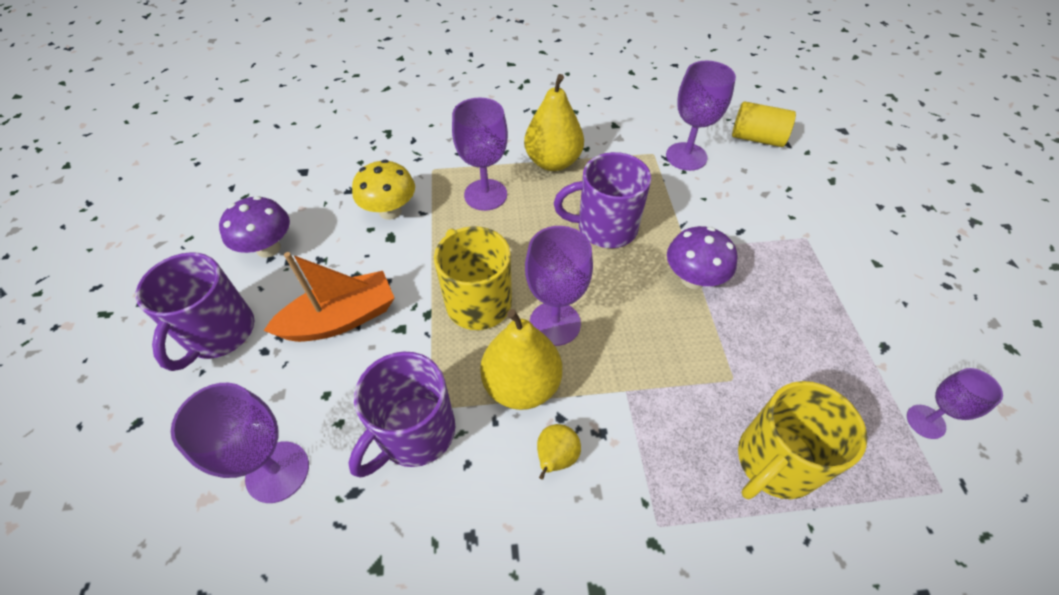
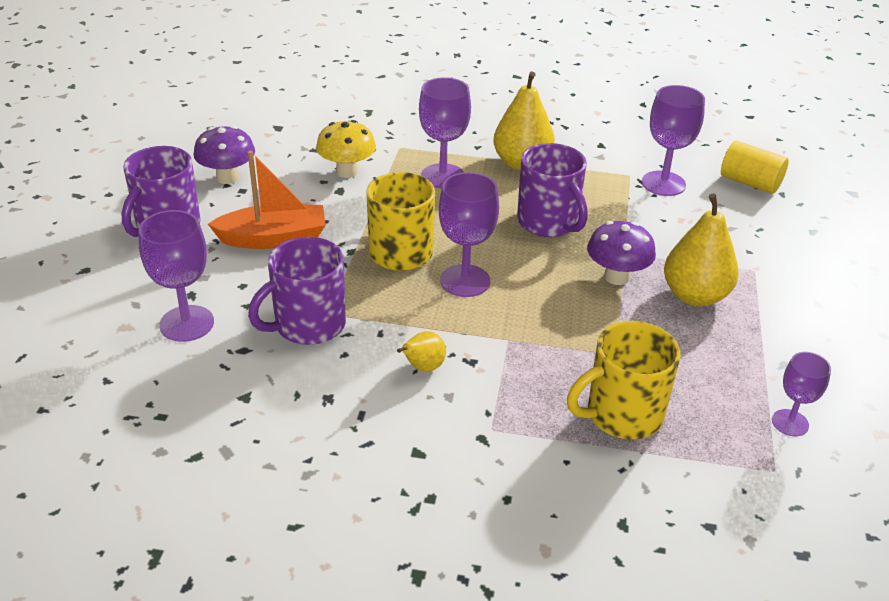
camera: 15 degrees right, 15 degrees down
(521, 385) = (415, 315): yellow pear -> yellow pear (695, 295)
(605, 228) = (548, 223): purple mug -> purple mug turned 135 degrees counterclockwise

